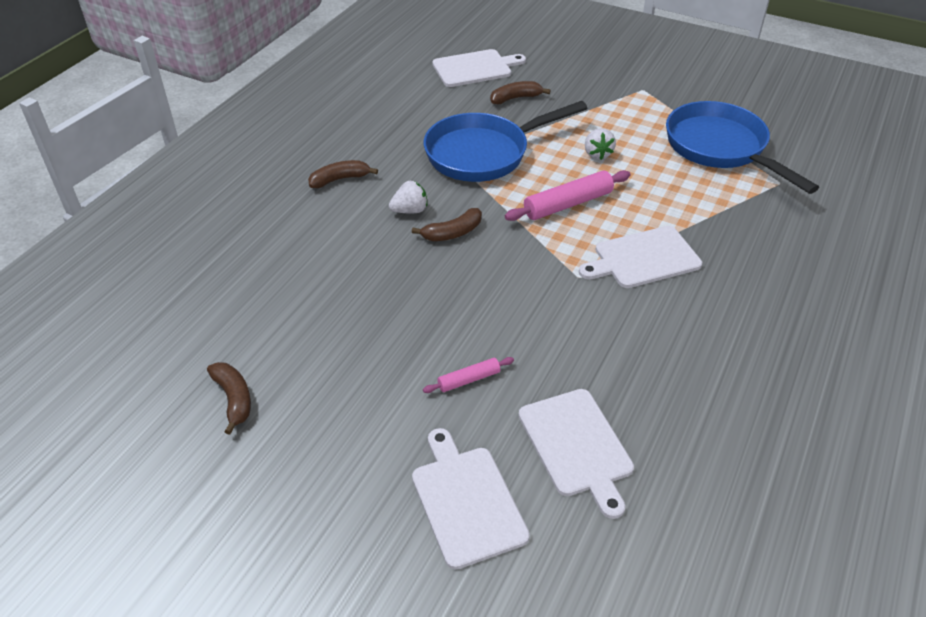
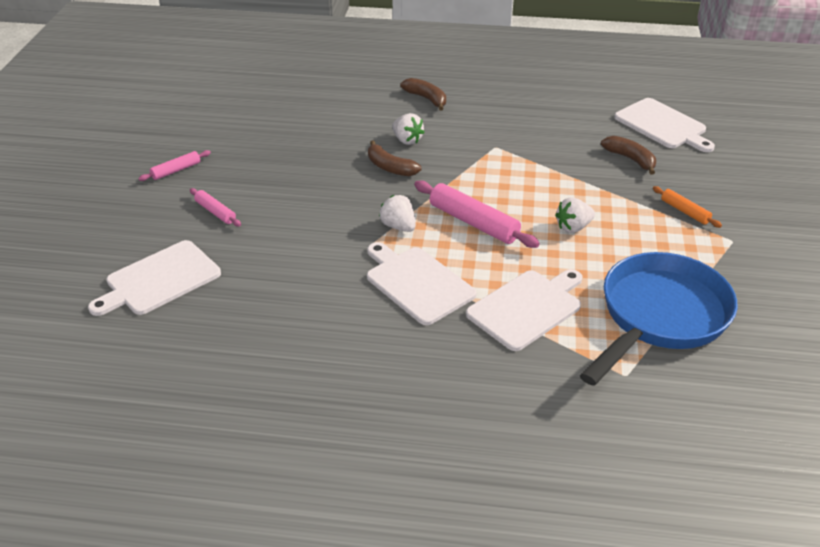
camera: 70 degrees right, 5 degrees down
(234, 399) = (165, 120): brown banana -> none
(363, 403) = (176, 170): none -> pink rolling pin
(466, 501) = (94, 235): white cutting board -> white cutting board (527, 308)
(484, 153) = (519, 160): blue pan -> none
(554, 250) = (398, 226): none -> white strawberry
(599, 97) = (684, 211): none -> orange rolling pin

